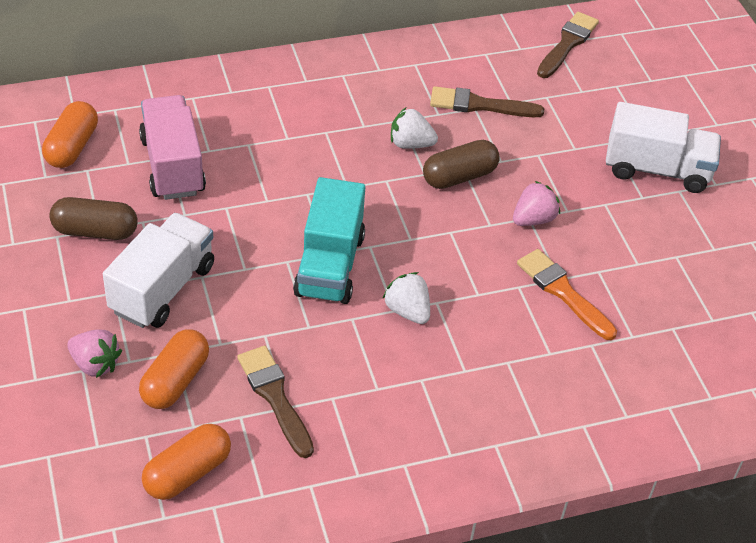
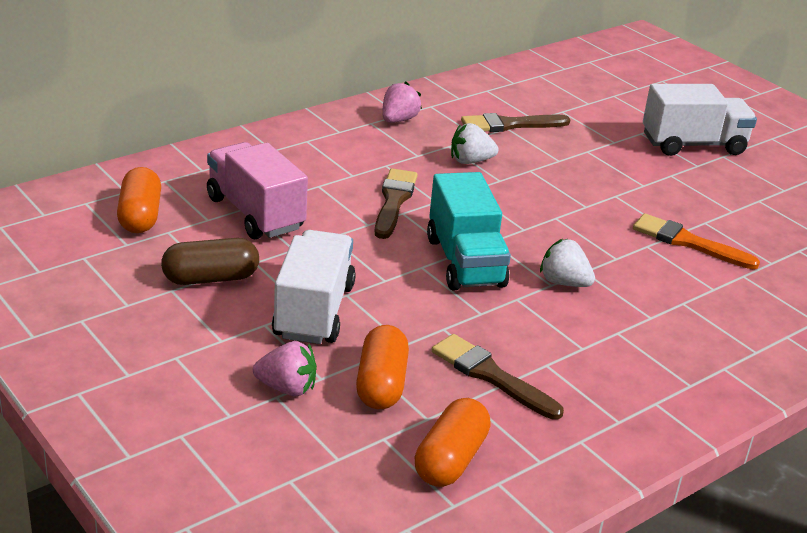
camera: 20 degrees left, 15 degrees down
(459, 176) = (532, 177): brown capsule -> none
(533, 219) = (620, 195): pink strawberry -> pink strawberry (398, 120)
(567, 44) = (551, 74): brown brush -> brown brush (394, 201)

